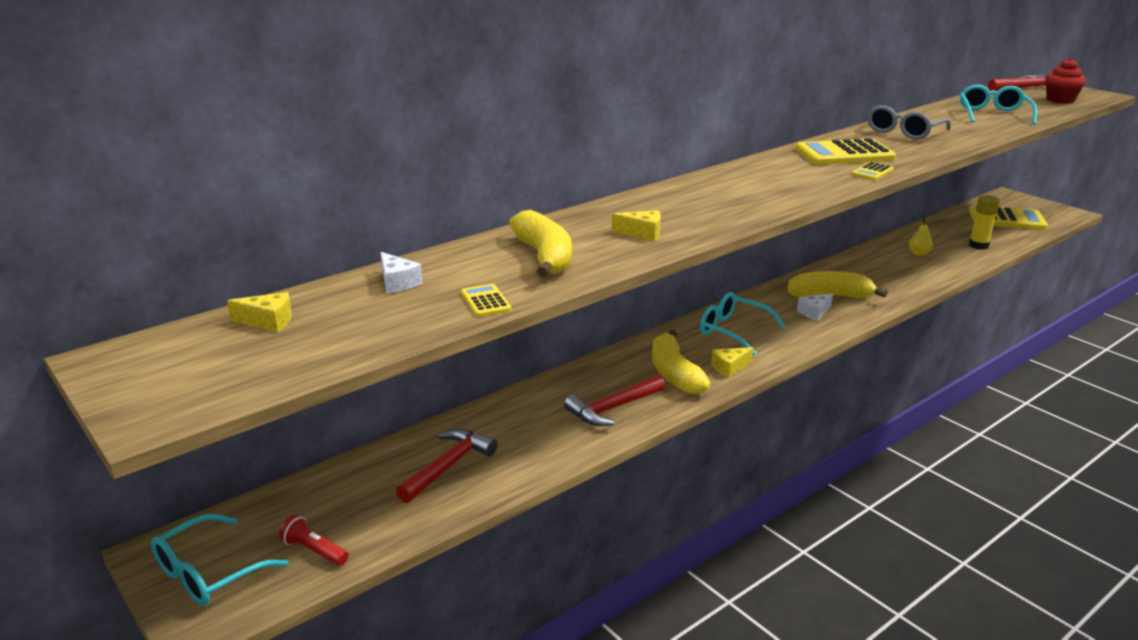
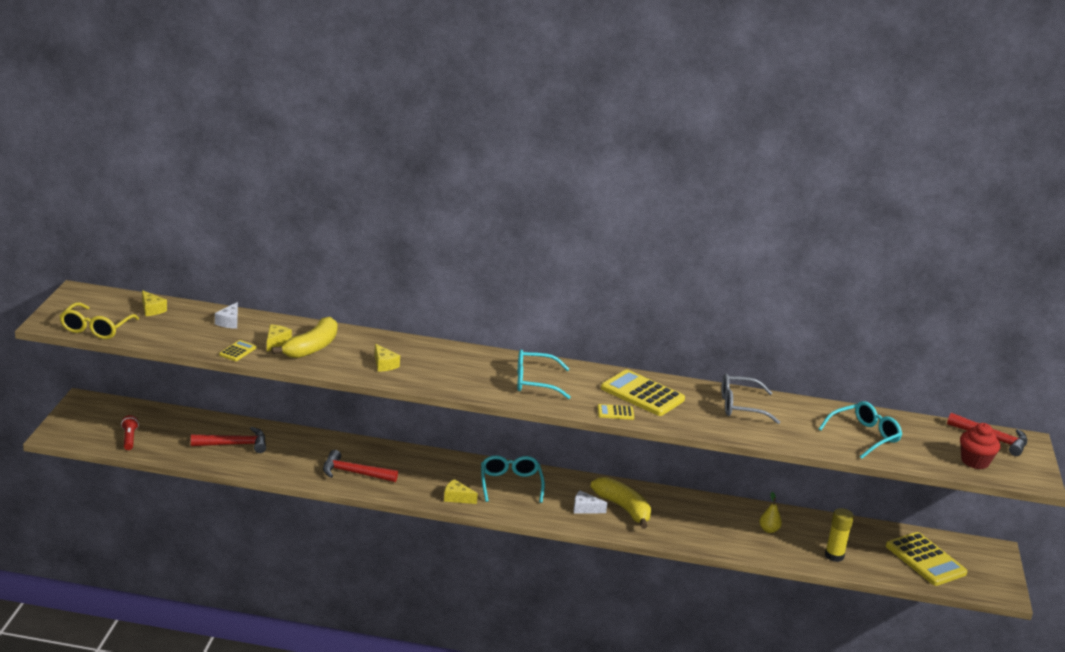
camera: 45 degrees right, 0 degrees up
(210, 572) = (87, 420): turquoise glasses -> turquoise glasses (535, 382)
(244, 382) = (96, 328): none -> yellow glasses
(498, 271) = (276, 342): none -> yellow cheese
(674, 373) = (422, 480): yellow banana -> none

